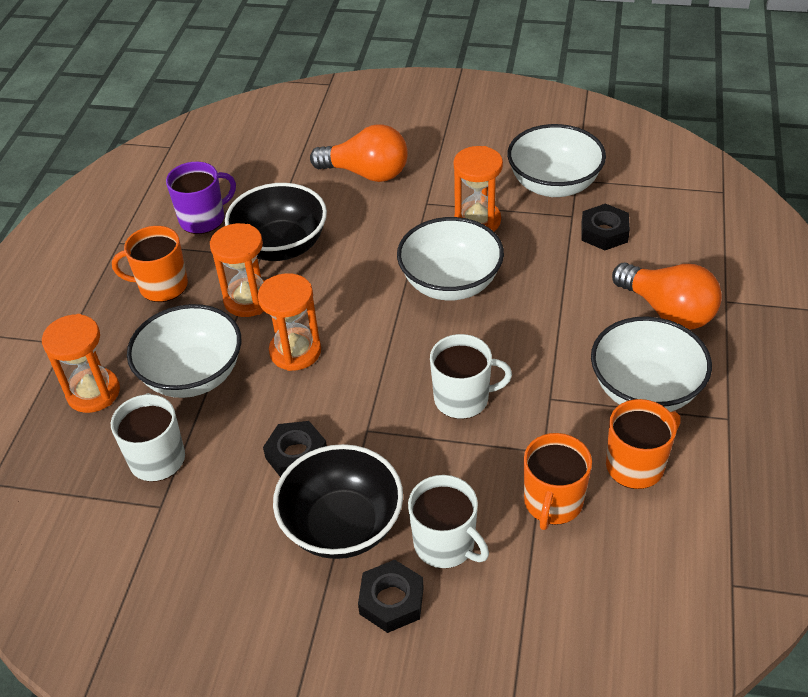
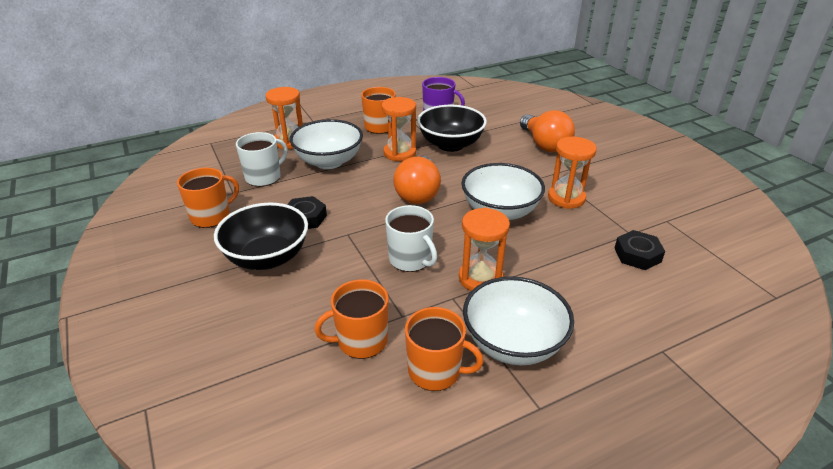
camera: 50 degrees right, 10 degrees down
(196, 551) = (211, 216): none -> orange mug
(295, 351) = (380, 183): orange hourglass -> orange hourglass (480, 278)
(391, 601) = (224, 303): black nut -> none
(445, 544) = (285, 306): white mug -> none
(554, 185) = (646, 213): white bowl -> none
(667, 311) = (607, 321): orange light bulb -> orange light bulb (418, 193)

